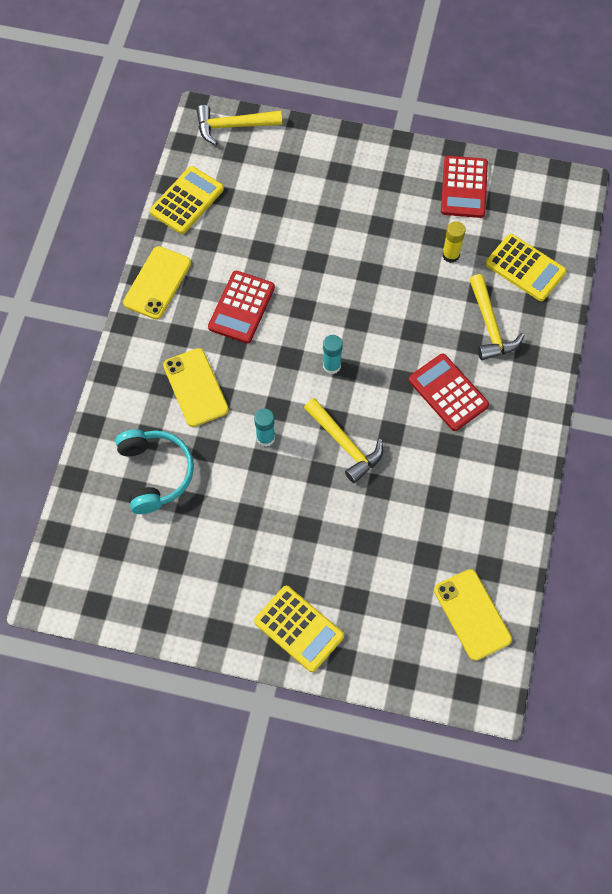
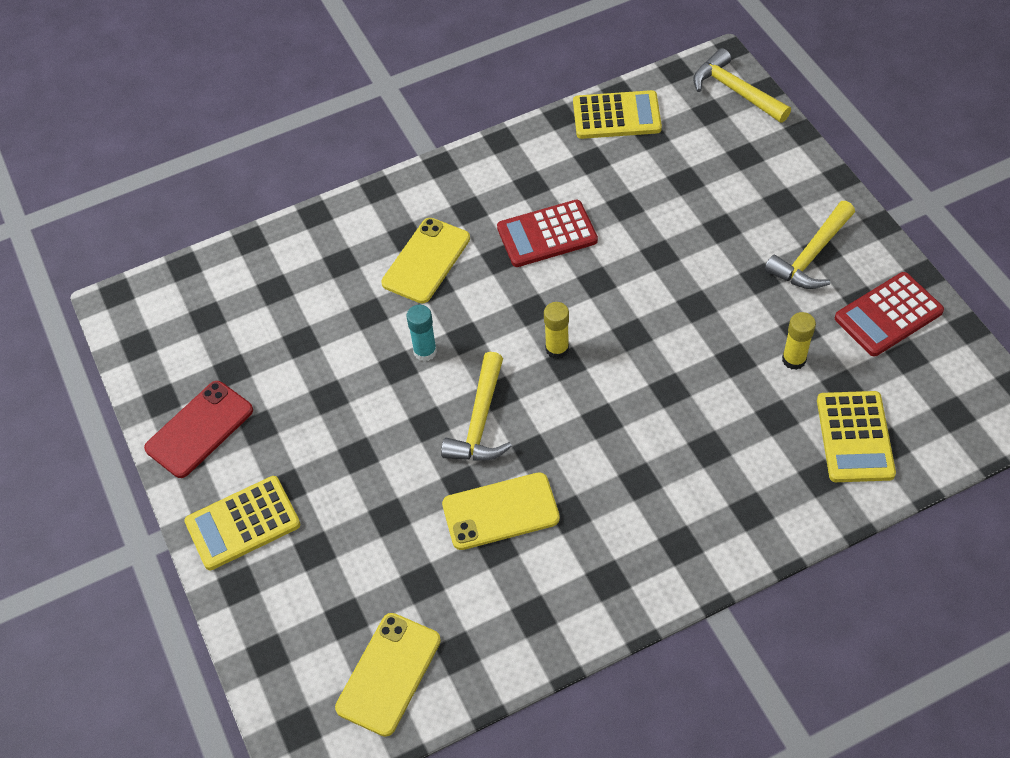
camera: 55 degrees right, 10 degrees down
(155, 473) = (308, 294): turquoise headphones -> none
(157, 283) = (507, 156): yellow phone -> yellow phone (500, 511)
(203, 609) = (199, 429): none -> red phone
(299, 629) = (243, 523): yellow calculator -> yellow calculator turned 60 degrees clockwise
(331, 366) = (557, 349): turquoise glue stick -> yellow glue stick
(448, 392) = (629, 470): red calculator -> none
(490, 326) = (748, 453): yellow hammer -> yellow hammer (811, 256)

